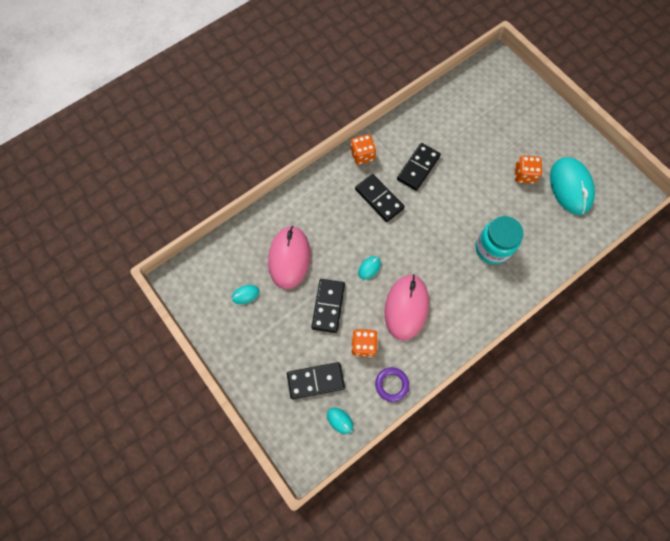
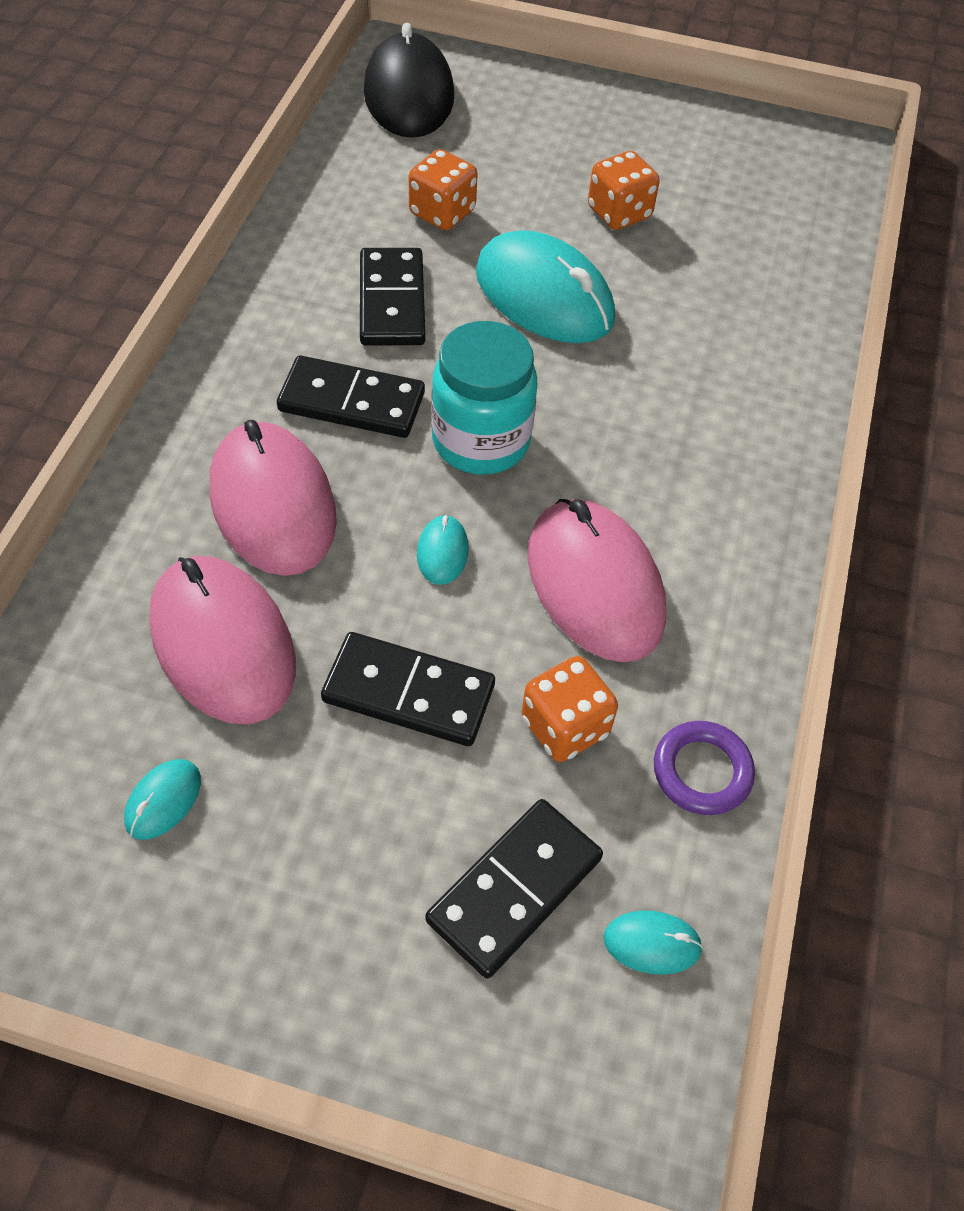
camera: 40 degrees left, 15 degrees down
(328, 306) = (408, 693): black domino -> black domino turned 45 degrees counterclockwise
(332, 221) = (272, 504): none -> pink mouse
(362, 155) = (243, 338): orange dice -> orange dice (442, 213)
(486, 82) = (408, 95): none -> black mouse
(492, 248) = (673, 369): turquoise jar -> turquoise jar (481, 441)
(570, 187) = (722, 192): turquoise mouse -> turquoise mouse (544, 296)

